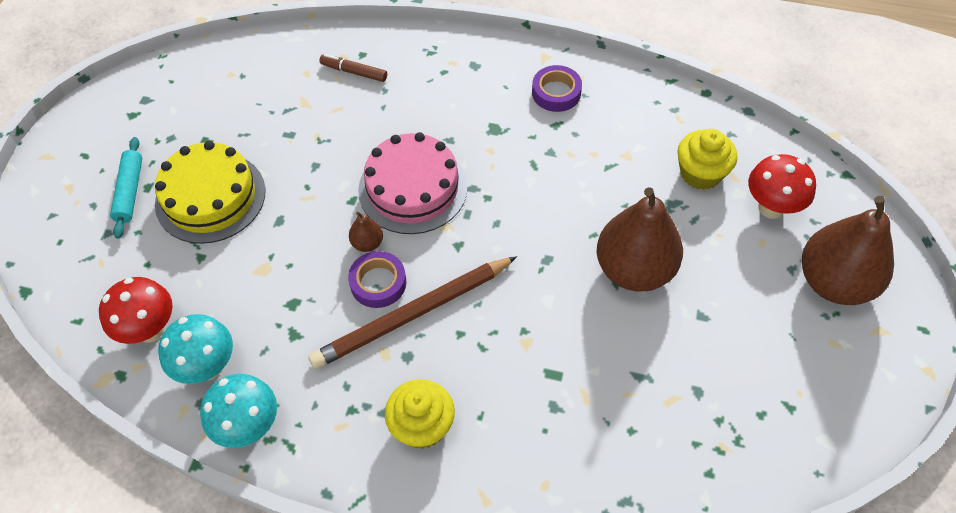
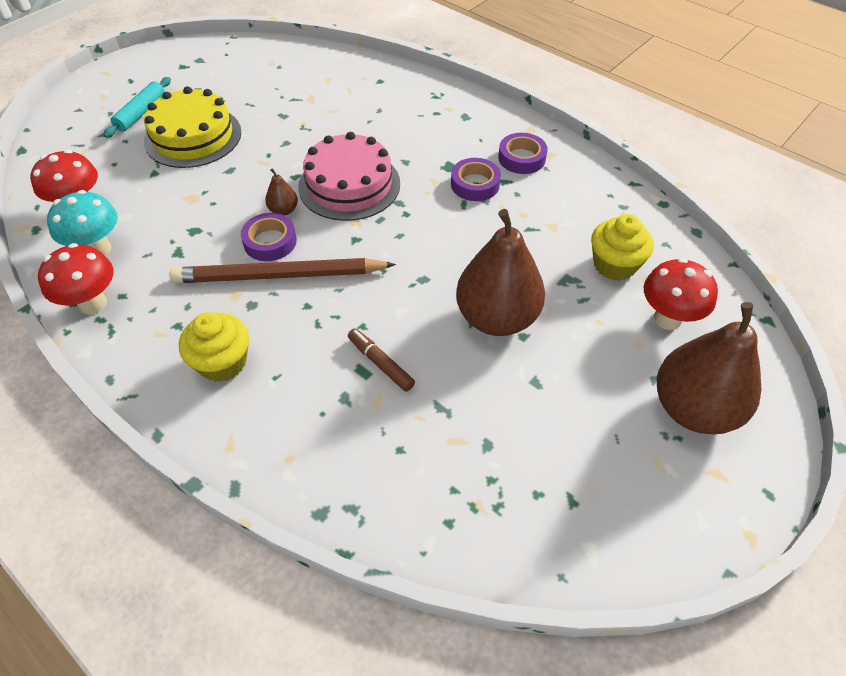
camera: 25 degrees right, 5 degrees down
(249, 426) = (93, 303): turquoise mushroom -> red mushroom
(354, 72) = (364, 90): brown marker -> brown marker (380, 363)
(531, 139) = (475, 184): none -> purple tape

